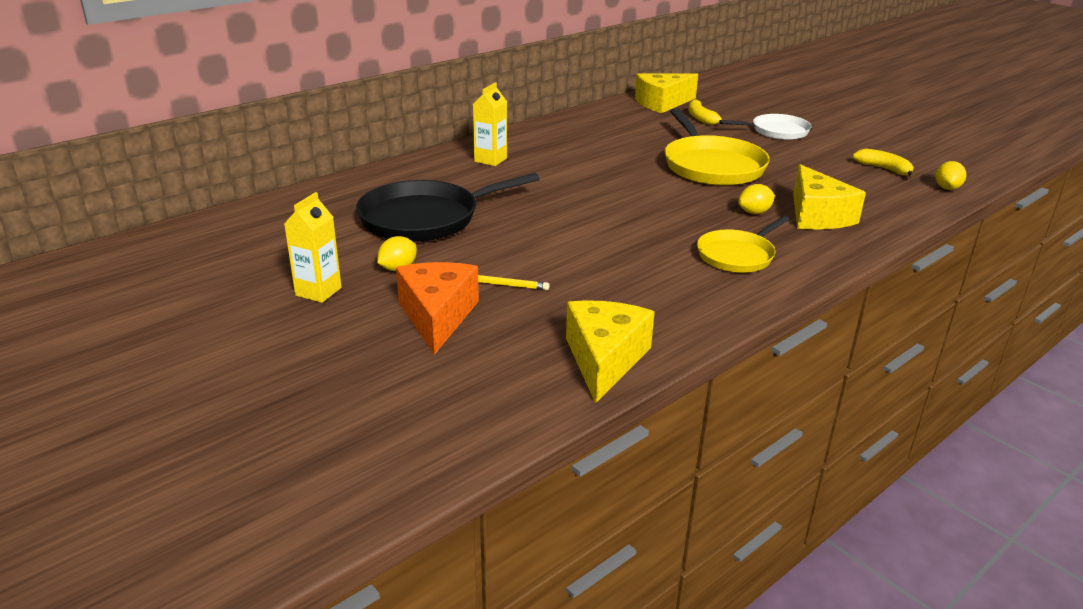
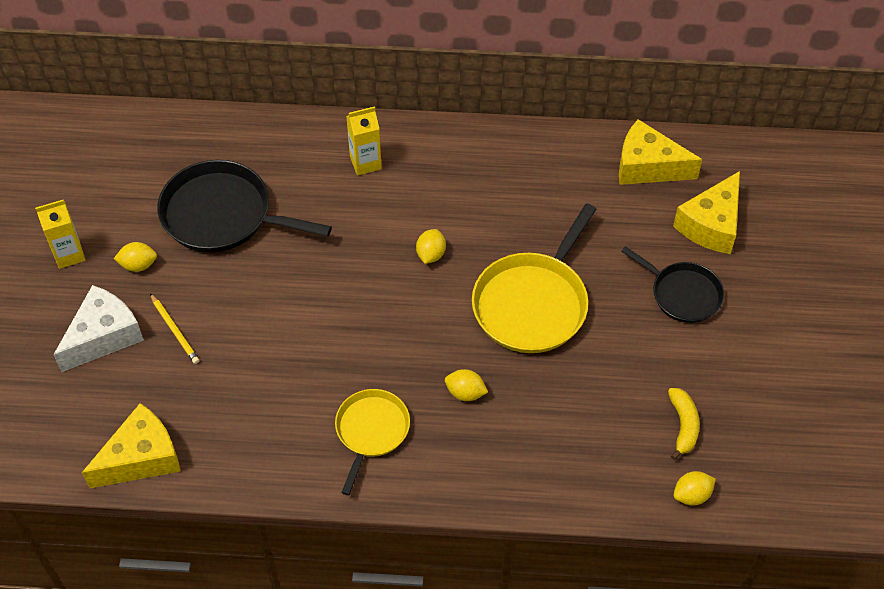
camera: 45 degrees right, 25 degrees up
(437, 316) = (103, 336): orange cheese -> white cheese
(611, 174) = (430, 254): none -> yellow lemon
(700, 118) = (644, 219): yellow banana -> none
(737, 255) = (371, 431): yellow pan -> yellow pan turned 105 degrees clockwise
(776, 131) = (682, 294): white pan -> black pan
(817, 215) = (509, 437): yellow cheese -> yellow cheese (711, 225)

